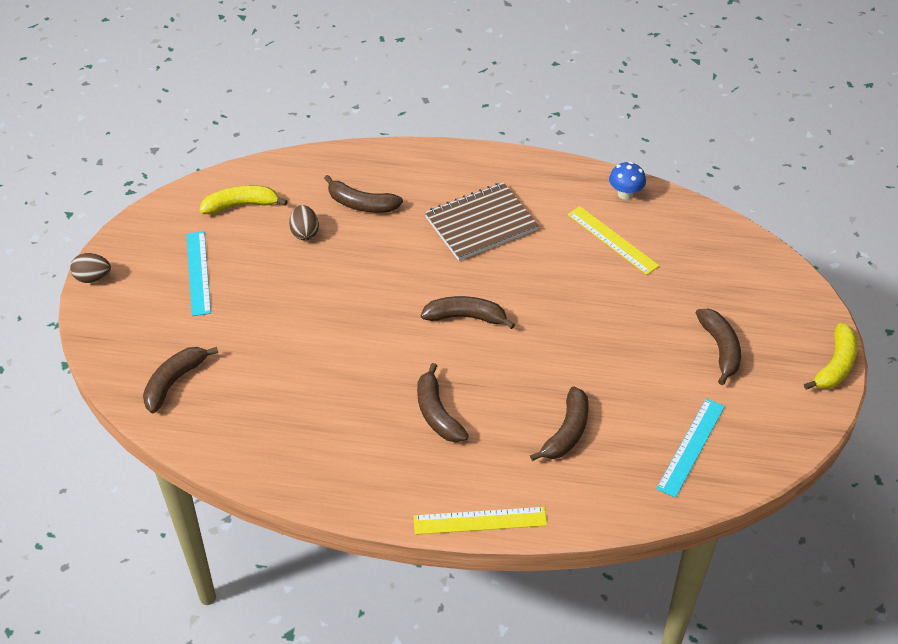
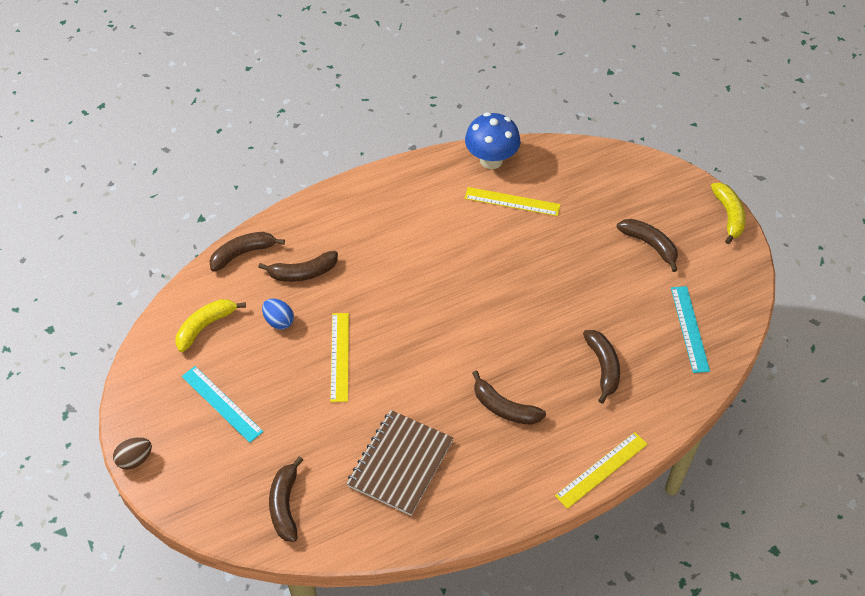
camera: 35 degrees left, 5 degrees up
(305, 233) = (279, 321): brown egg -> blue egg
(329, 288) = (339, 356): none -> yellow ruler
(466, 317) = (460, 321): brown banana -> brown banana (243, 253)
(481, 224) = (408, 239): brown notebook -> brown notebook (400, 463)
(625, 194) = (491, 160): blue mushroom -> blue mushroom, size x1.73

